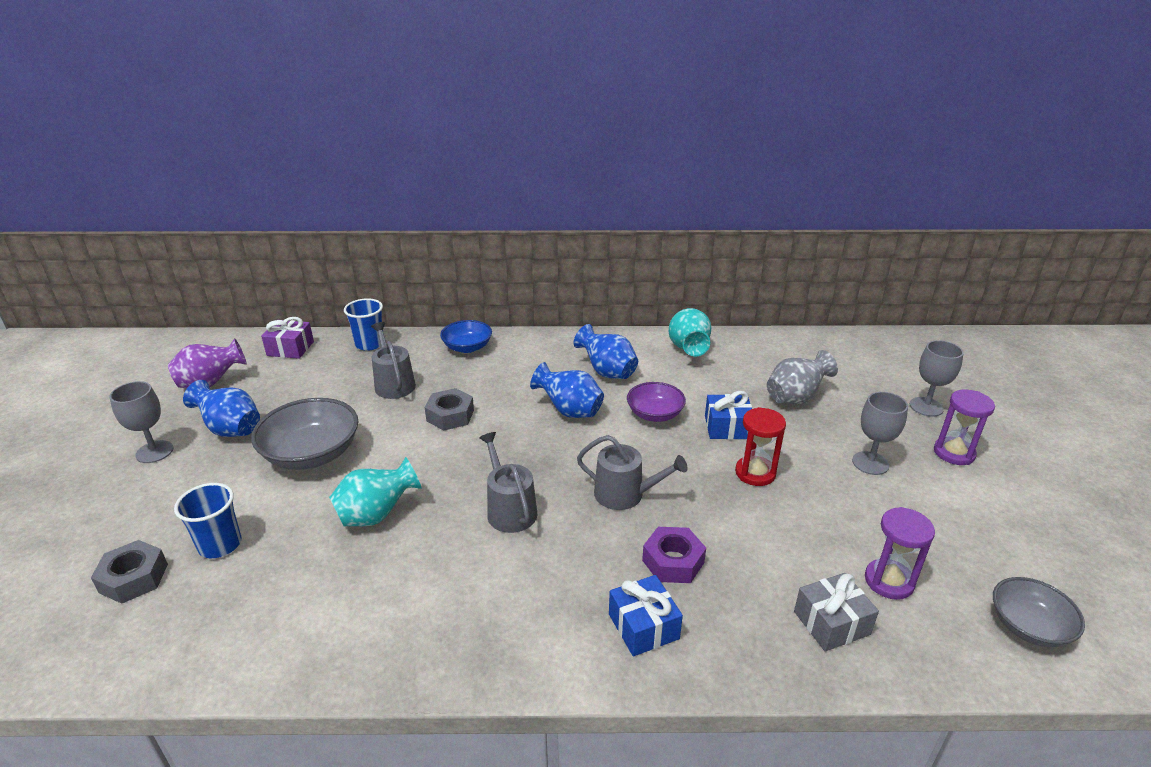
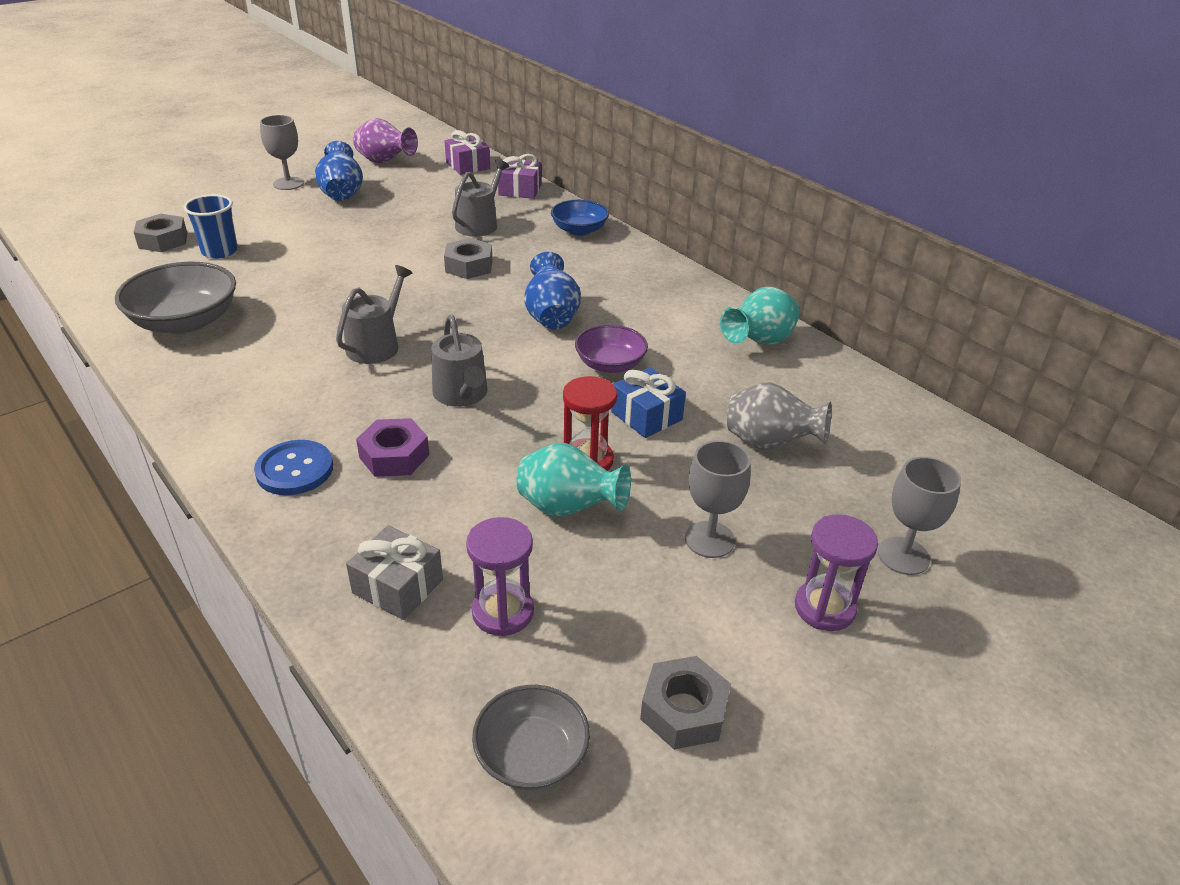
camera: 50 degrees right, 5 degrees up
(312, 454) = (350, 235): grey bowl -> grey bowl (185, 322)
(369, 344) = (520, 190): blue cup -> purple gift
(377, 515) = (309, 292): turquoise vase -> turquoise vase (568, 509)
(607, 372) = (644, 312): blue vase -> none
(643, 626) = (294, 470): blue gift -> blue button
(1014, 544) = (684, 710): none -> grey nut

